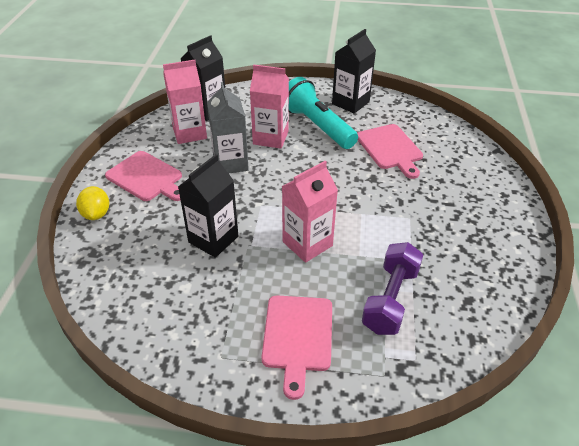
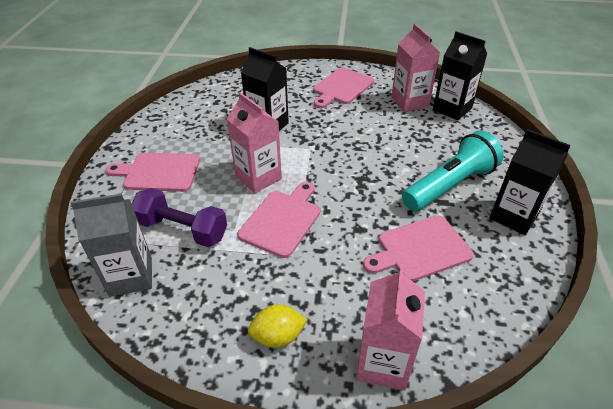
camera: 90 degrees right, 0 degrees up
(96, 214) = (297, 72): yellow lemon -> yellow lemon (278, 336)
(230, 163) = (368, 128): grey carton -> grey carton (131, 276)
(270, 138) = (416, 151): pink carton -> pink carton (383, 363)
(368, 224) = (282, 220): none -> pink cutting board

